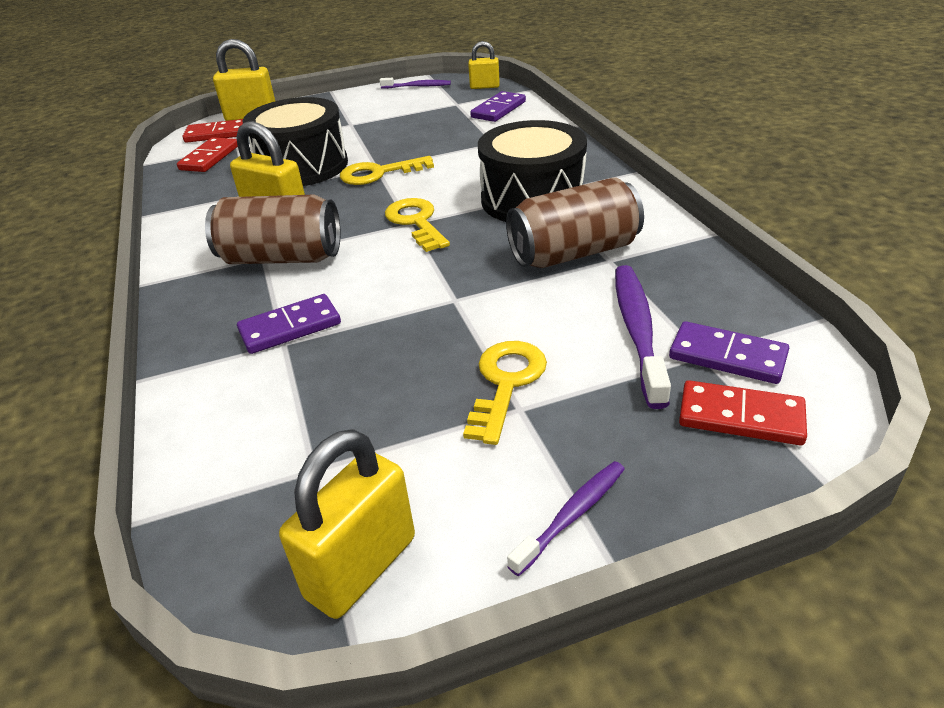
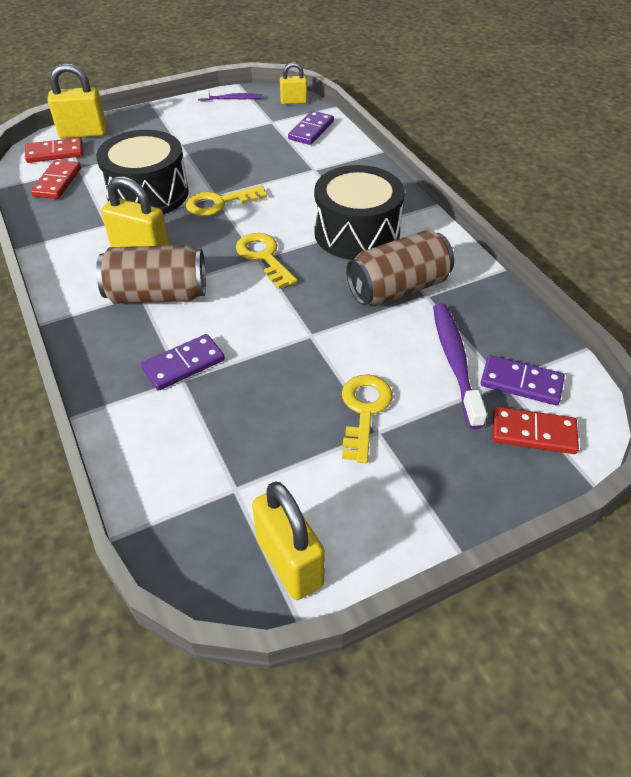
camera: 10 degrees left, 10 degrees up
(361, 567) = (289, 562): yellow padlock -> yellow padlock turned 60 degrees counterclockwise
(572, 515) = (427, 515): purple toothbrush -> none

